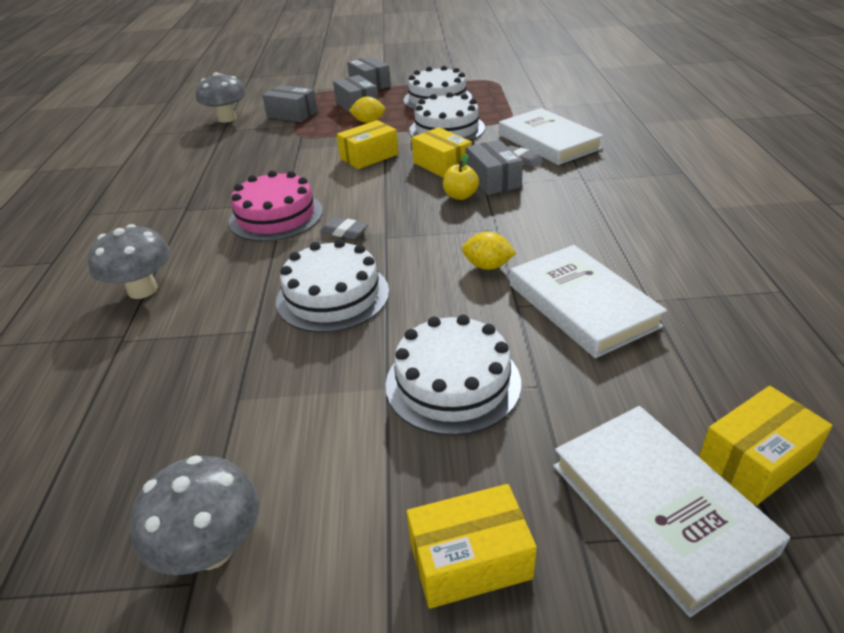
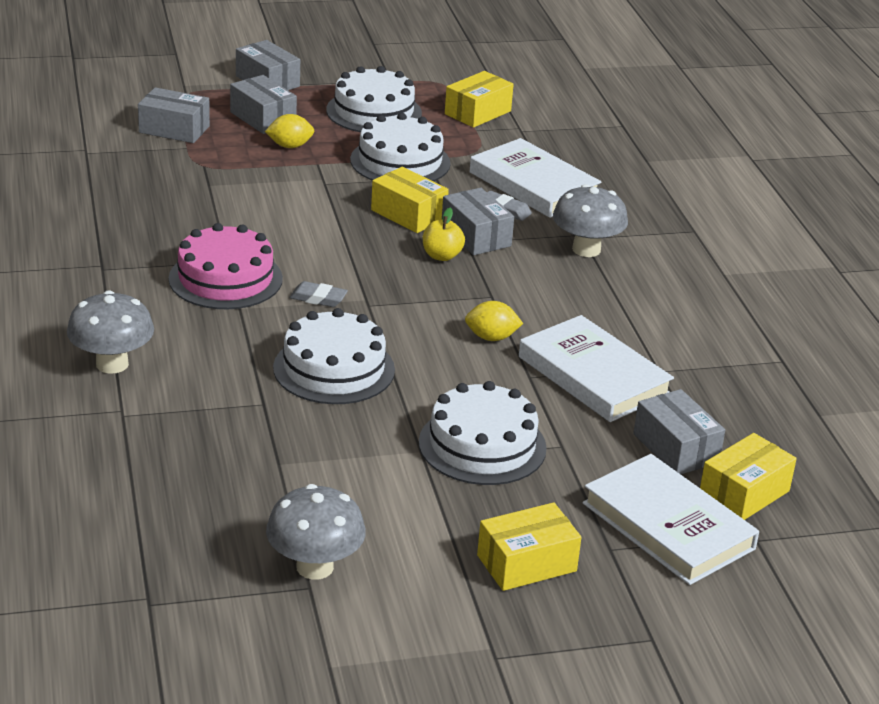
camera: 15 degrees left, 5 degrees down
(227, 119) = (80, 133): grey mushroom -> grey mushroom (586, 249)
(369, 156) = (310, 199): yellow box -> yellow box (478, 112)
(668, 393) = (676, 448): none -> grey box

